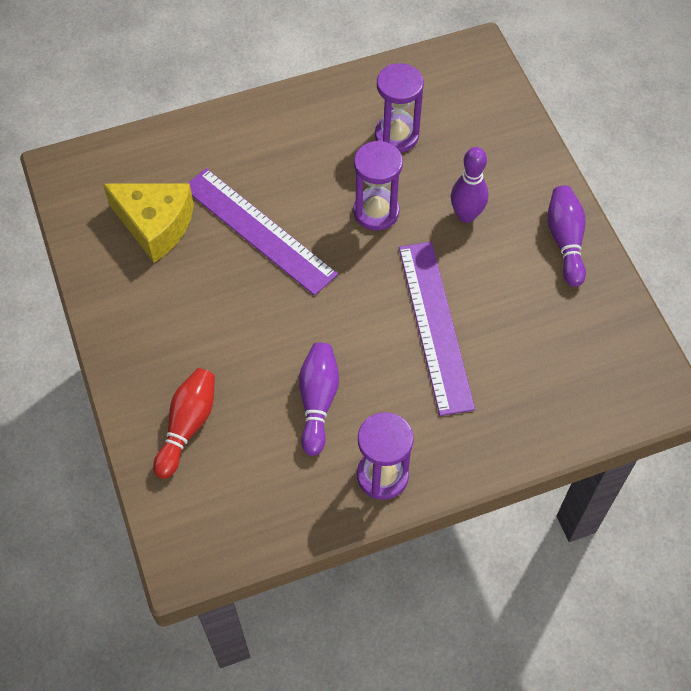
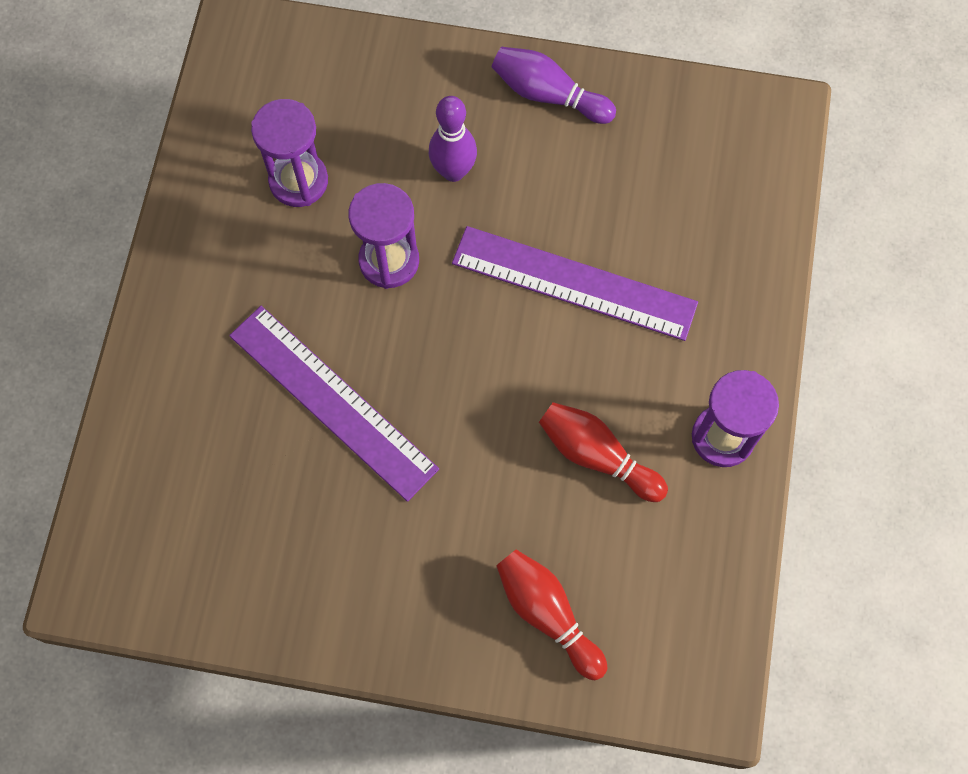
camera: 60 degrees left, 10 degrees up
(155, 225) = (248, 516): yellow cheese -> none
(258, 230) = (332, 401): purple ruler -> purple ruler turned 60 degrees clockwise
(318, 401) = (597, 456): purple bowling pin -> red bowling pin

